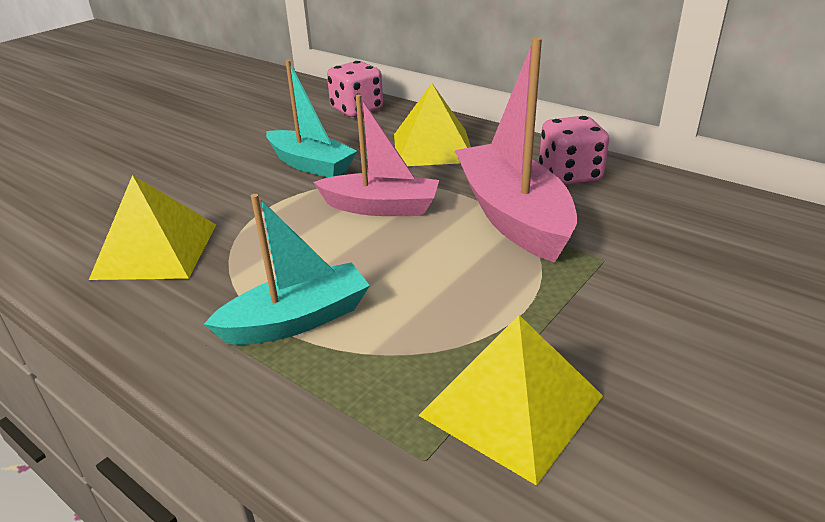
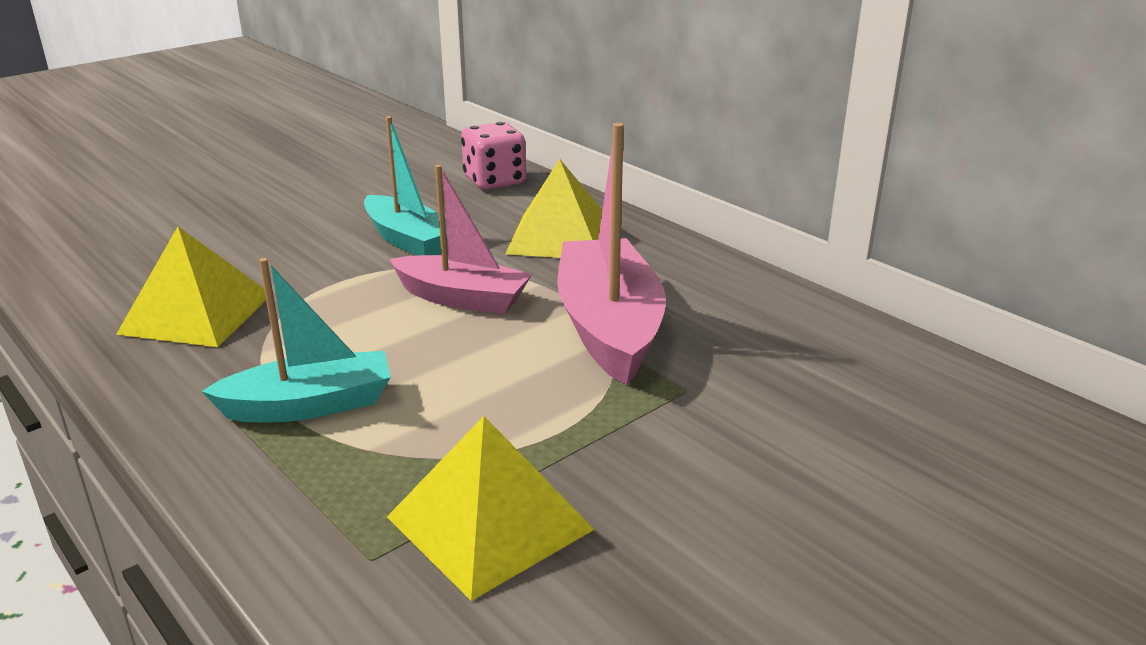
camera: 10 degrees right, 5 degrees down
(569, 175) = (706, 289): pink dice -> none

